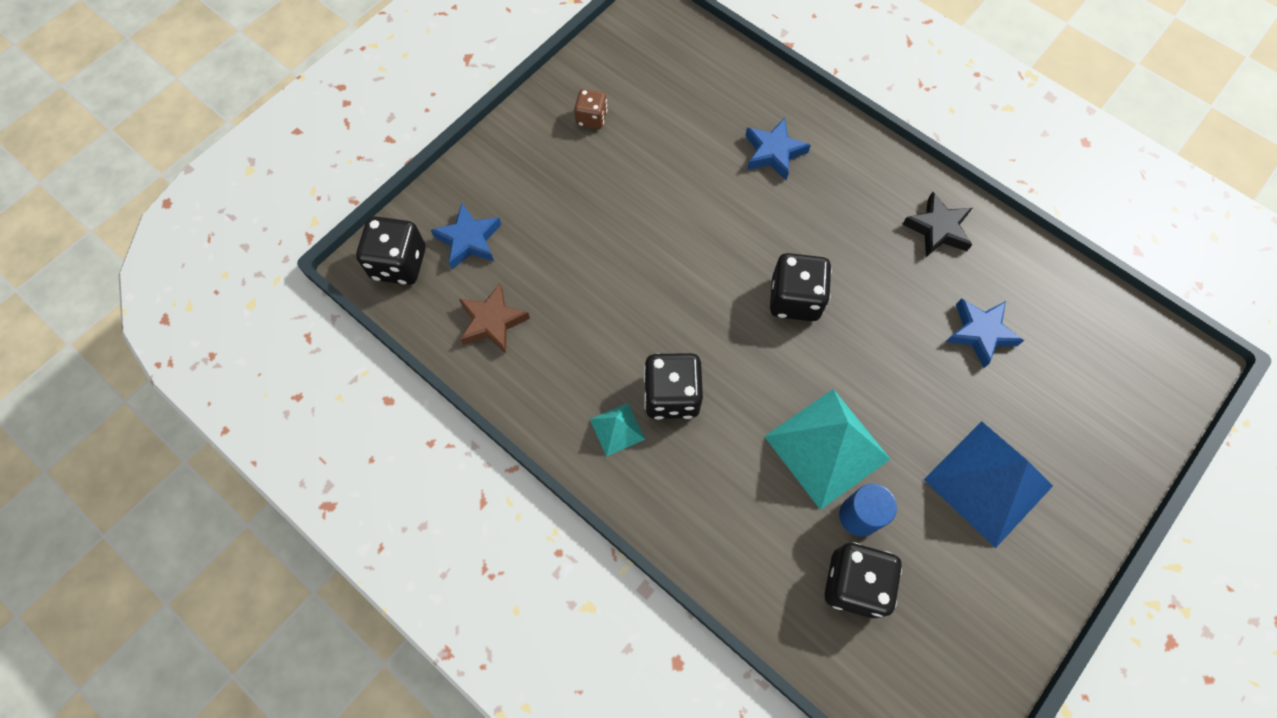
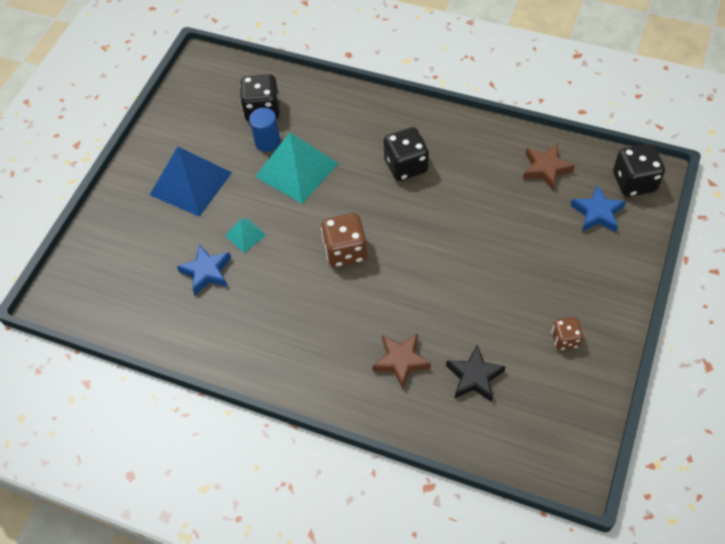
camera: 165 degrees right, 10 degrees down
(617, 429) = (431, 137): turquoise pyramid -> turquoise pyramid (245, 235)
(773, 152) = (401, 361): blue star -> brown star
(795, 299) = (345, 251): black dice -> brown dice
(937, 229) = (250, 340): black star -> black star (474, 377)

